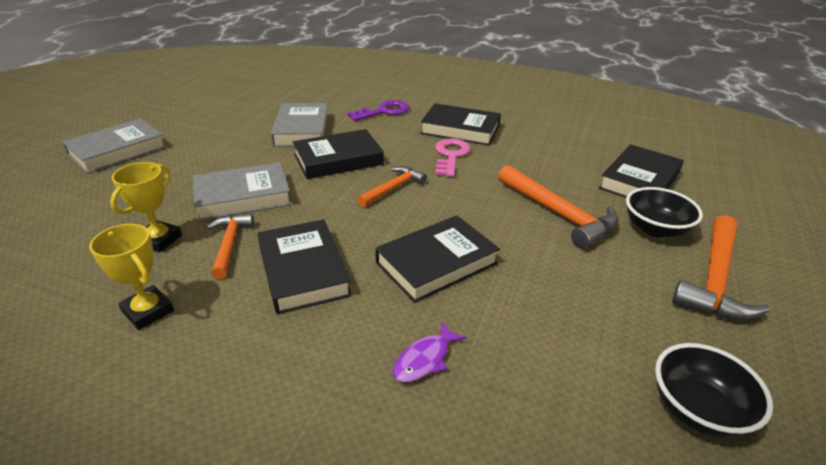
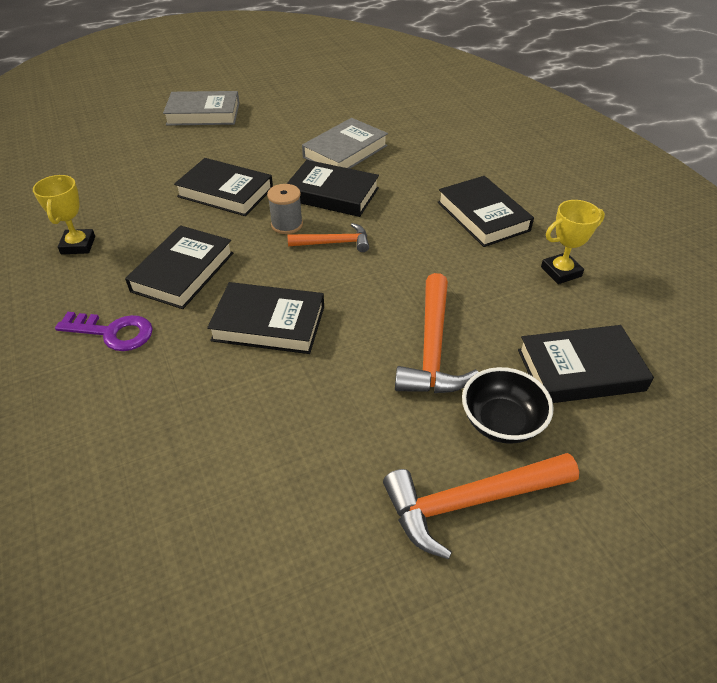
camera: 45 degrees right, 10 degrees up
(159, 240) = (141, 199): yellow trophy -> yellow trophy (561, 272)
(229, 244) = (171, 225): orange hammer -> none
(243, 197) = (225, 192): grey book -> black book
(337, 194) = (287, 224): none -> grey spool
(384, 111) = (440, 163): purple key -> purple key (113, 332)
(425, 359) = (160, 382): purple fish -> none
(451, 156) = (429, 238): pink key -> none
(697, 409) = (263, 561): black bowl -> none

